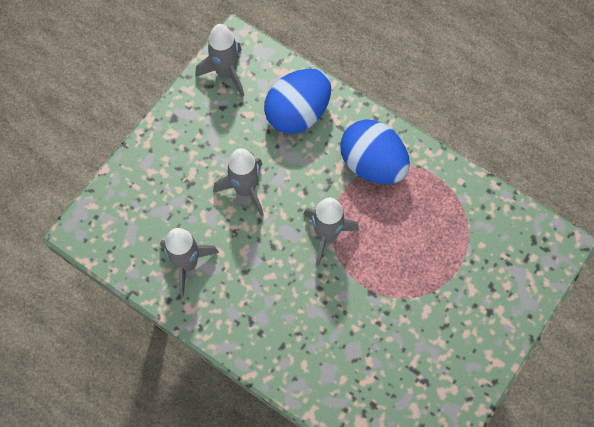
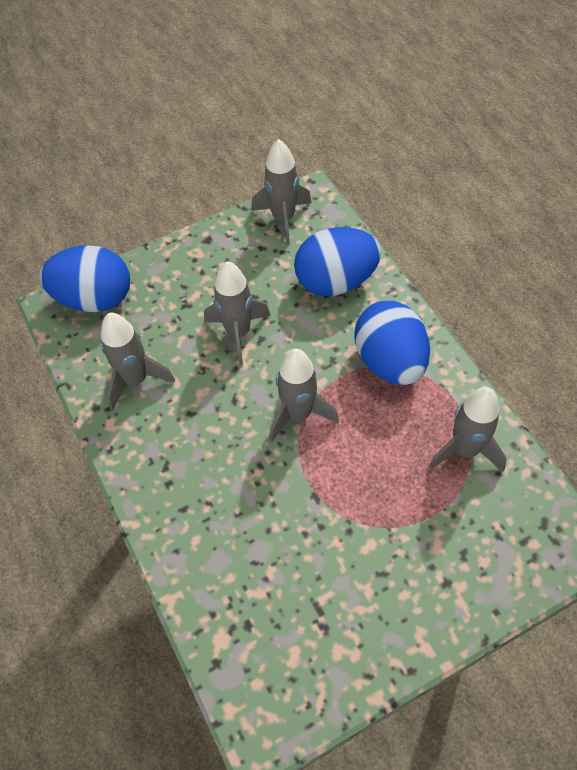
camera: 30 degrees right, 10 degrees down
(111, 210) = (95, 298): none -> blue egg
(458, 210) = (465, 450): none -> grey rocket

